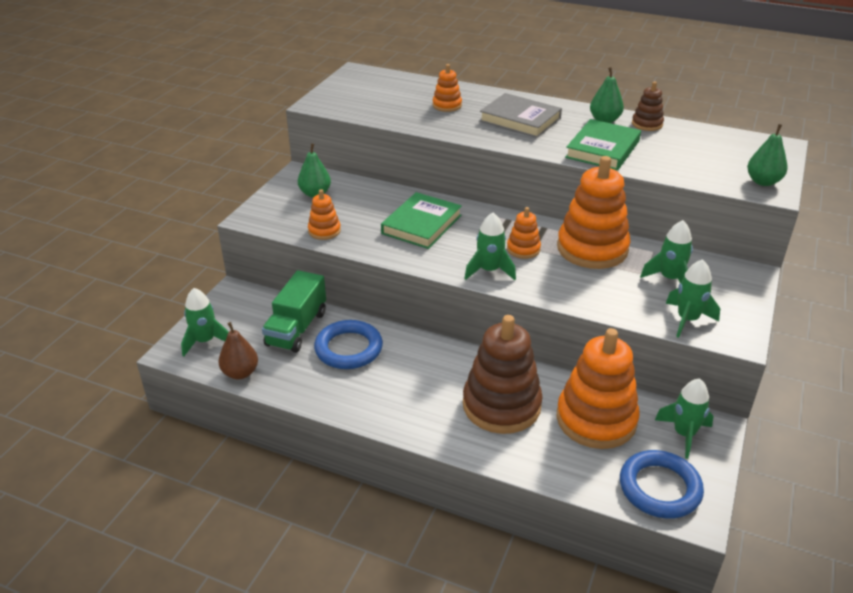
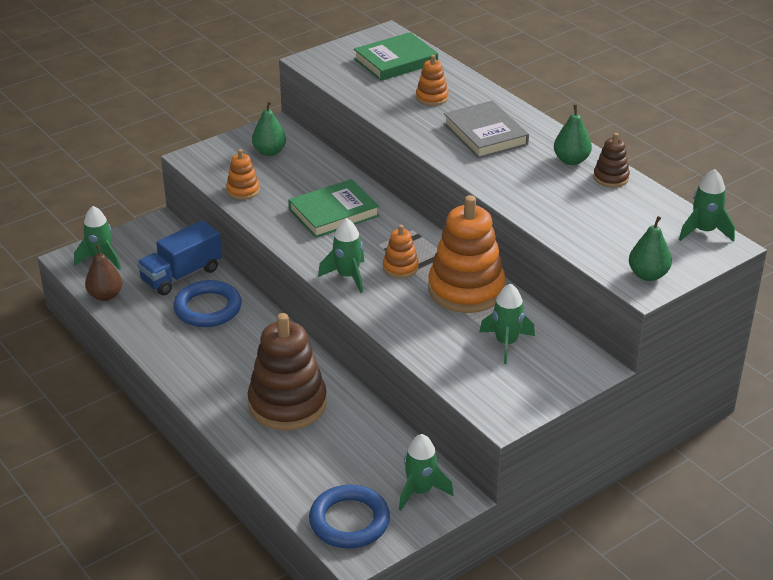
camera: 30 degrees right, 0 degrees up
(297, 328) = (181, 275): green truck -> blue truck
(596, 419) = (356, 448): orange stacking toy -> none
(603, 149) = (528, 190): green book -> green book (396, 61)
(687, 320) = (476, 384): green rocket -> green rocket (704, 231)

